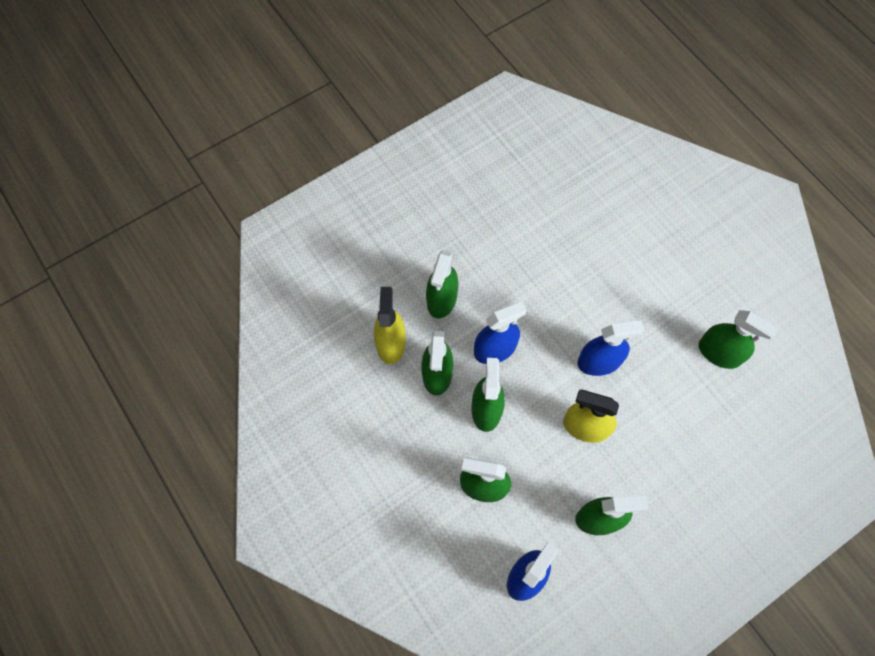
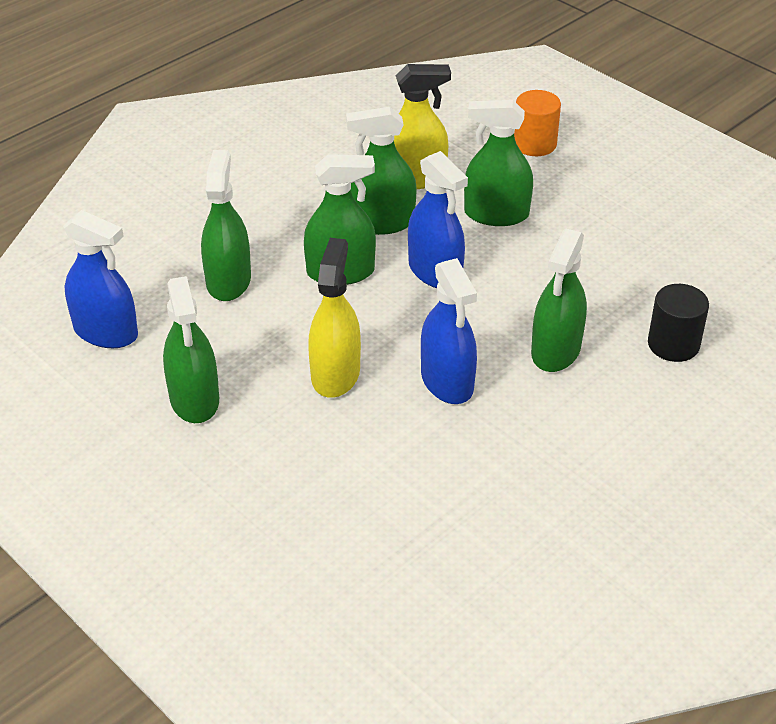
camera: 80 degrees right, 25 degrees down
(368, 257) = (534, 144): none -> orange cylinder
(581, 230) = (673, 344): none -> black cylinder
(719, 353) = (509, 531): green spray bottle -> green spray bottle (556, 350)

